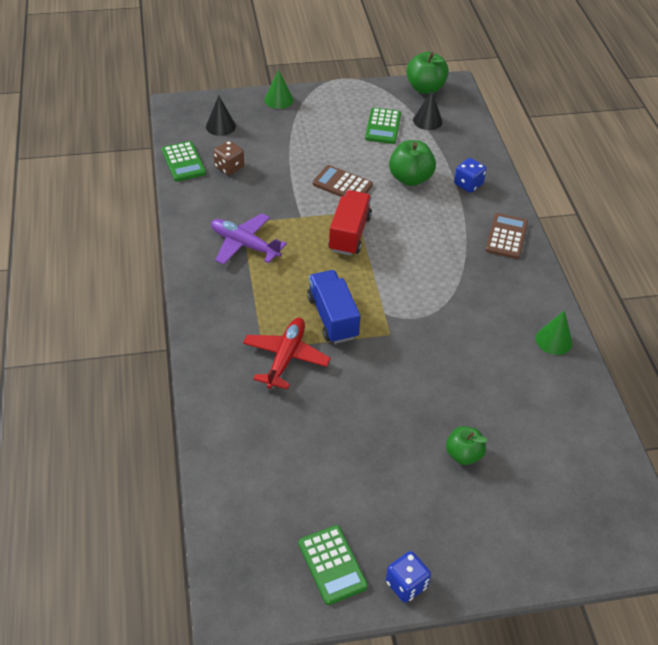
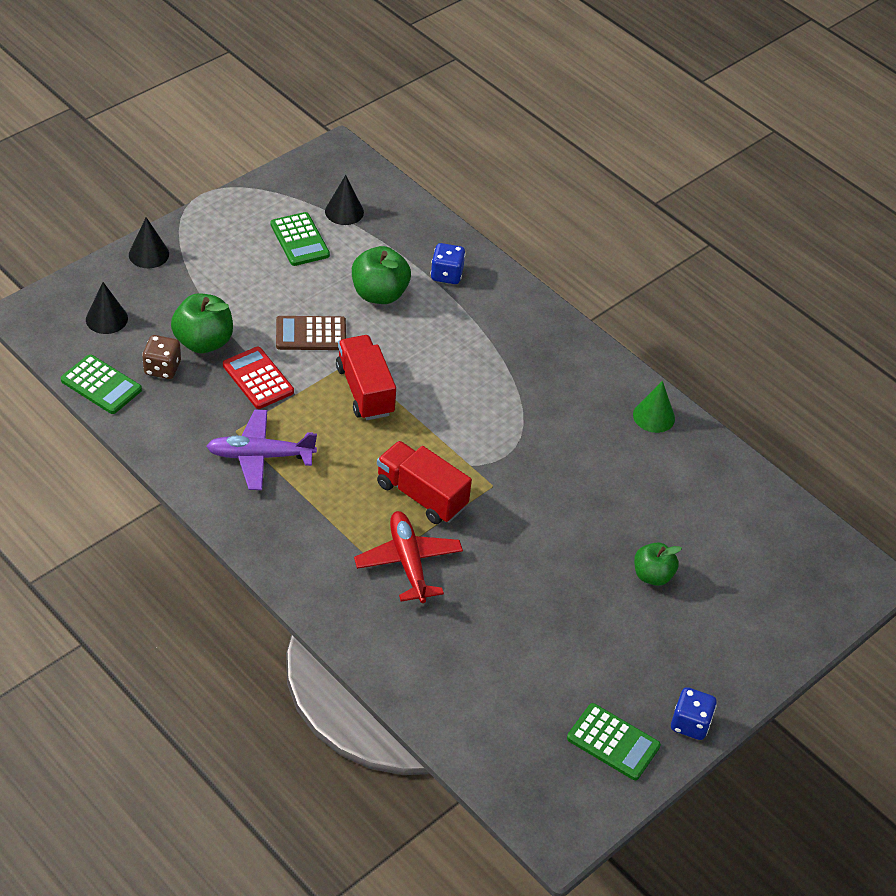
camera: 35 degrees left, 0 degrees up
(278, 100) = (149, 254): green cone -> black cone
(284, 197) = (258, 378): none -> red calculator
(332, 317) = (421, 495): blue truck -> red truck
(425, 88) = (310, 169): green apple -> green apple (203, 342)
(506, 236) = (529, 320): brown calculator -> none

